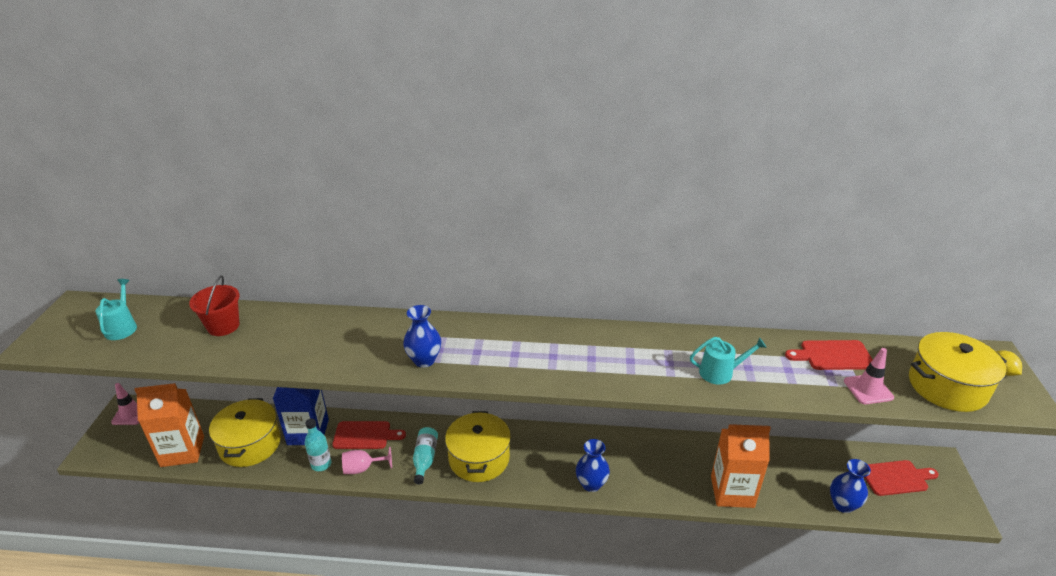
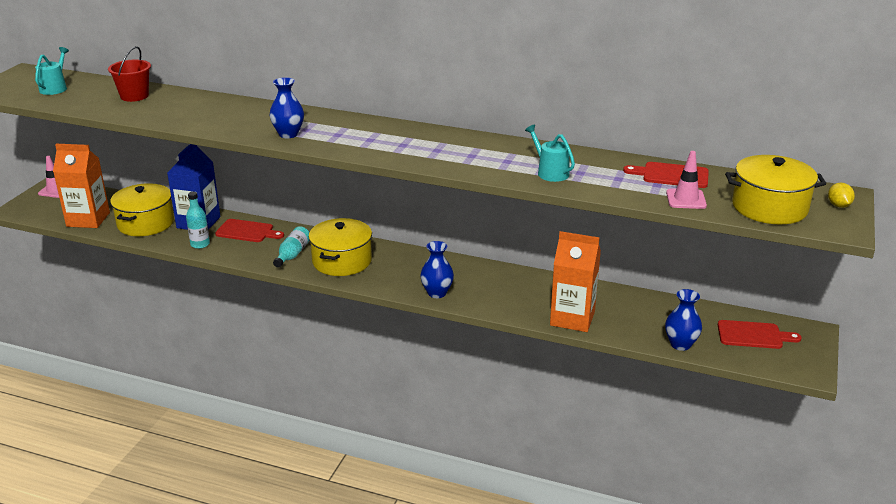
camera: 15 degrees right, 5 degrees down
(362, 468) = (234, 252): pink goblet -> none
(720, 372) = (550, 172): turquoise watering can -> turquoise watering can turned 135 degrees counterclockwise

